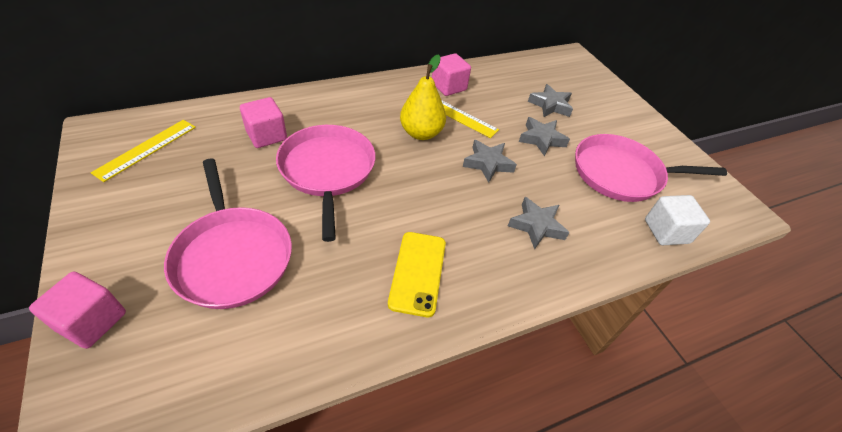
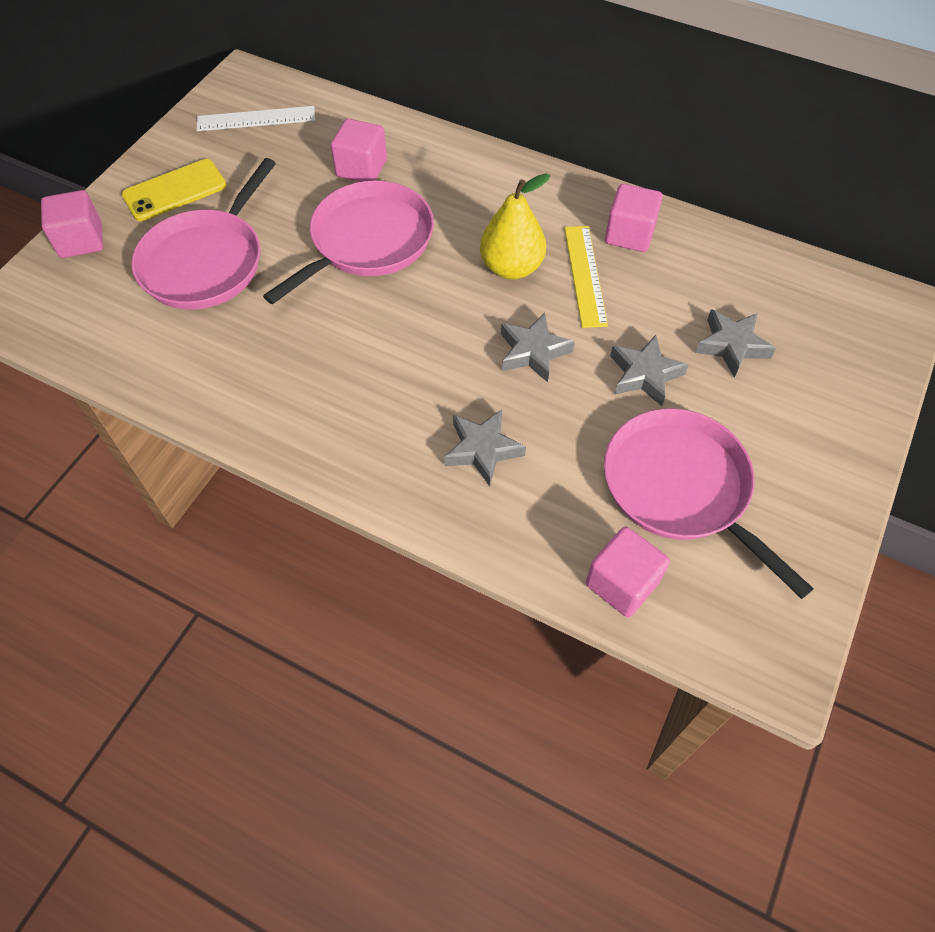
camera: 55 degrees right, 10 degrees up
(146, 149) = (256, 119): yellow ruler -> white ruler
(418, 272) = (314, 392): yellow phone -> yellow phone (175, 191)
(666, 231) = (622, 583): white cube -> pink cube

